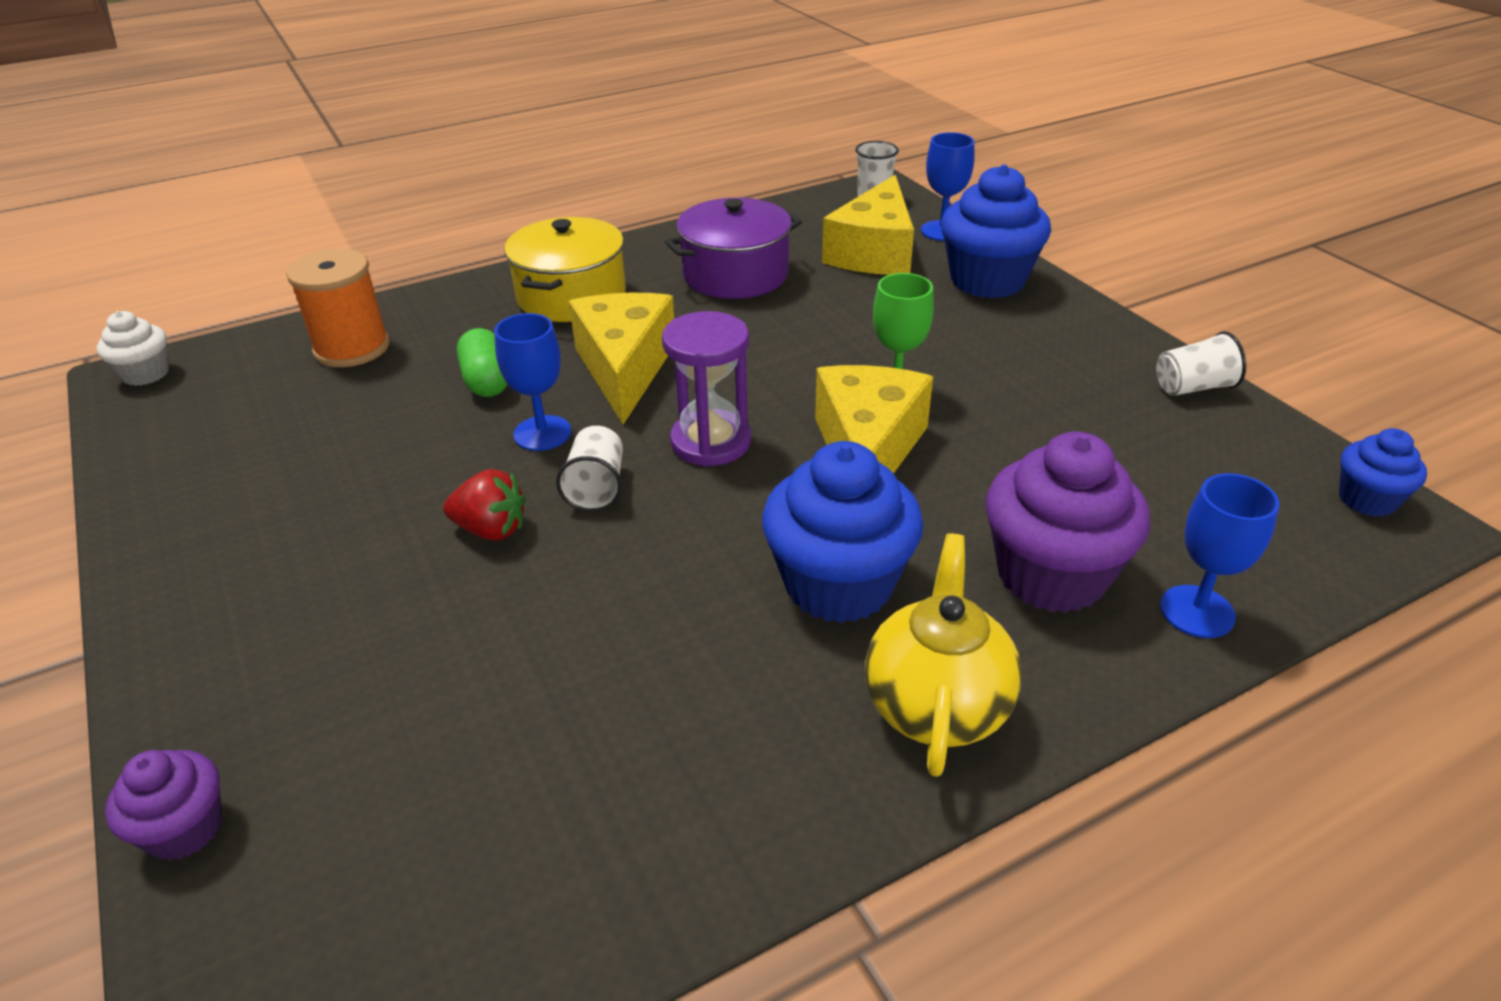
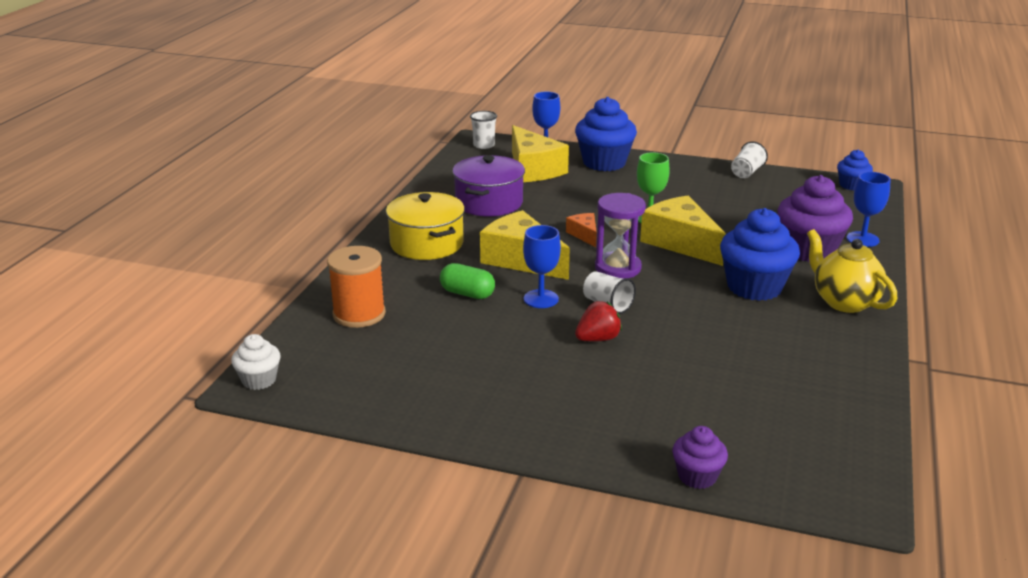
camera: 45 degrees left, 10 degrees down
(762, 372) = (584, 235): none -> orange cheese

